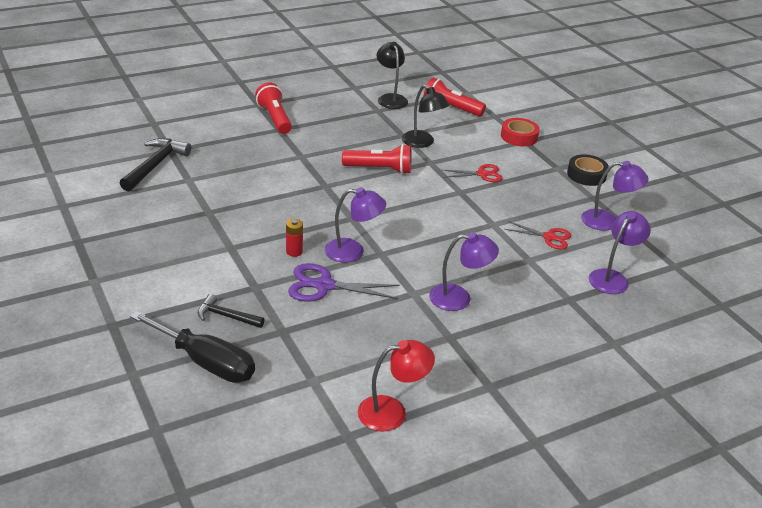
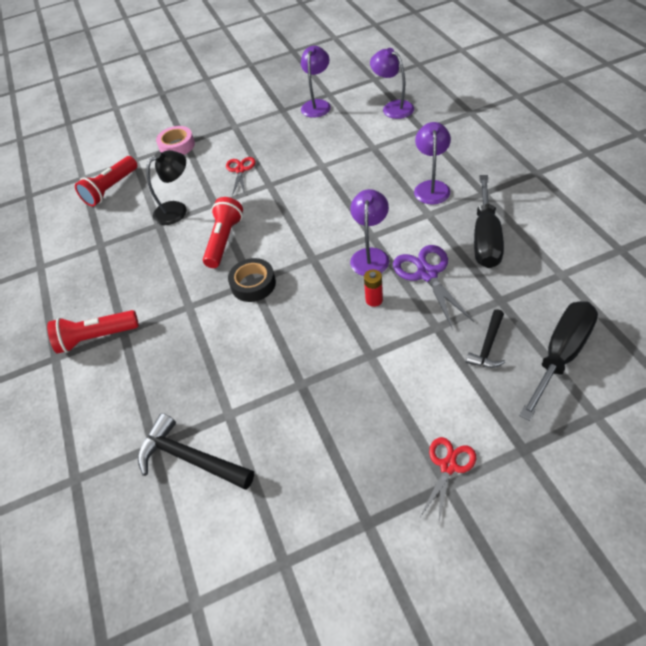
camera: 75 degrees left, 15 degrees up
(324, 286) = (427, 274): purple scissors -> purple scissors turned 150 degrees clockwise
(373, 330) = (485, 238): none -> black screwdriver
(390, 98) = (77, 235): black lamp -> none
(392, 412) = (584, 224): red lamp -> none
(519, 137) = (177, 146): red tape -> pink tape
(549, 237) = (341, 135): red scissors -> red scissors (448, 466)
(586, 175) = (247, 111): black tape -> black tape (253, 284)

